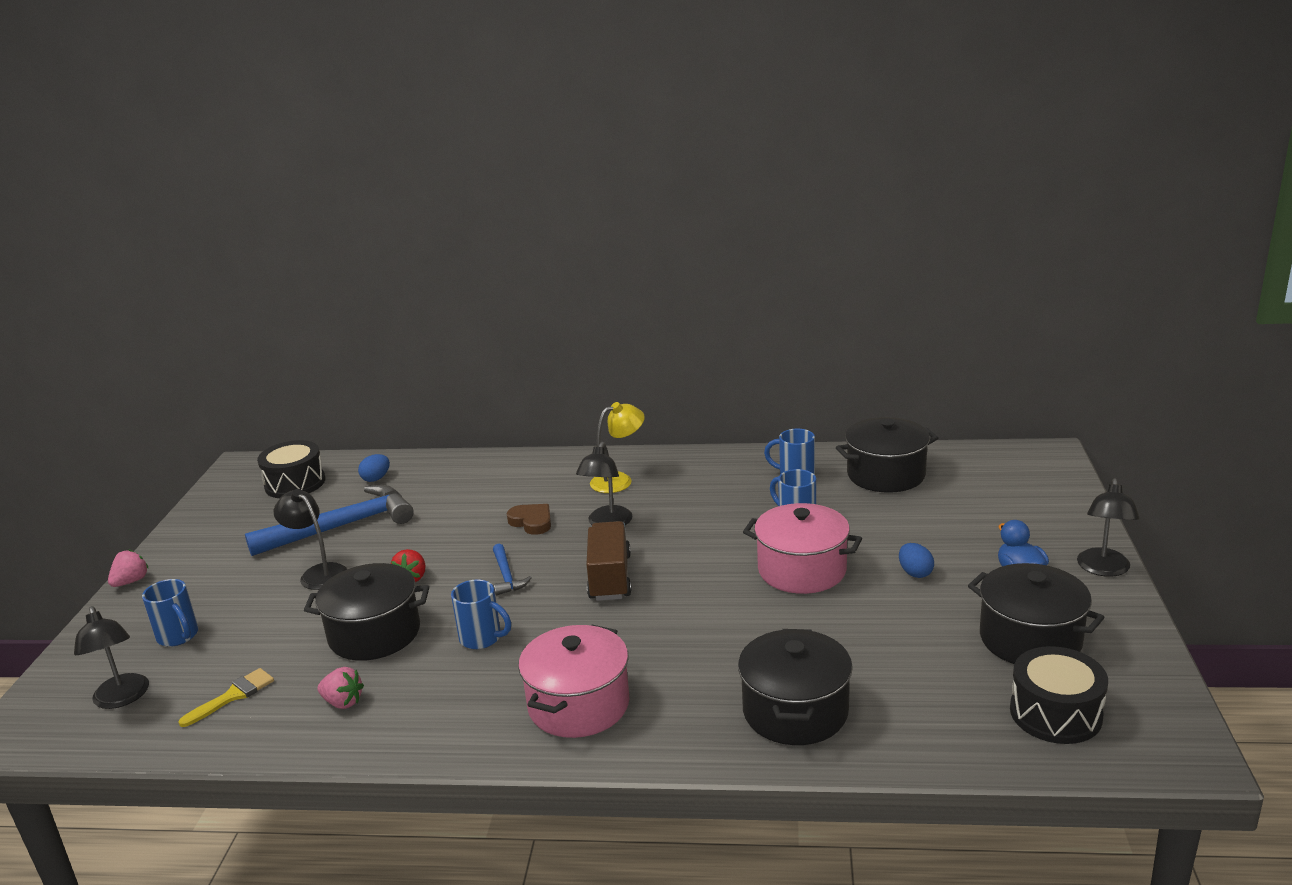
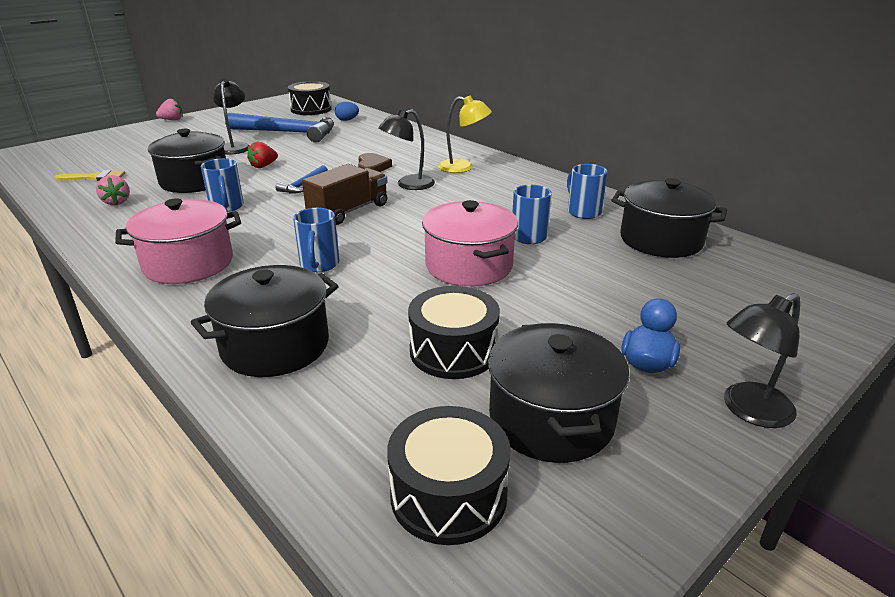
camera: 40 degrees right, 5 degrees up
(122, 698) = (68, 159): black lamp -> none
(179, 636) = (136, 146): blue mug -> blue mug (319, 265)
(909, 636) = (453, 351): none -> black drum
(915, 573) = (550, 312): blue egg -> none

